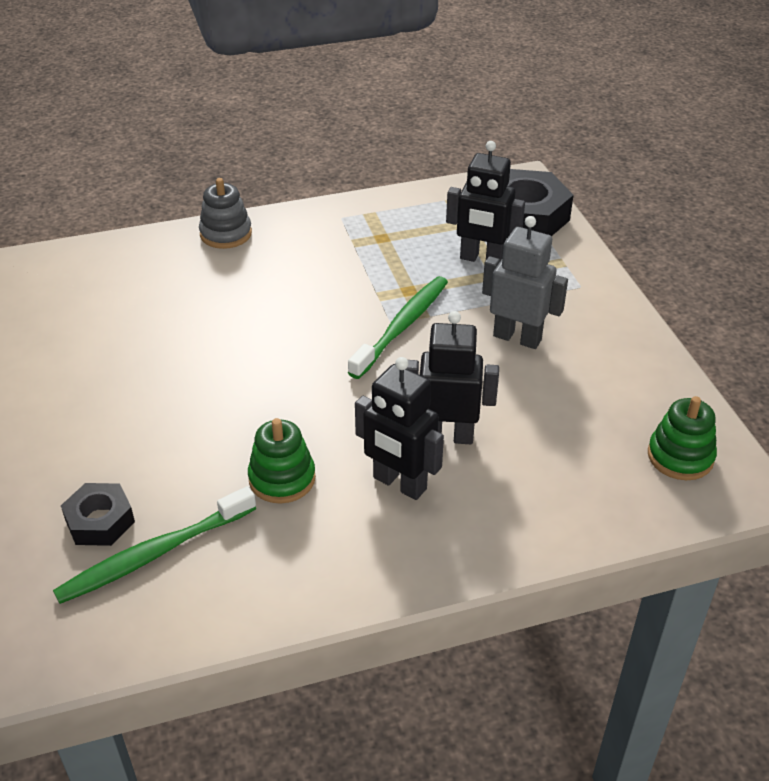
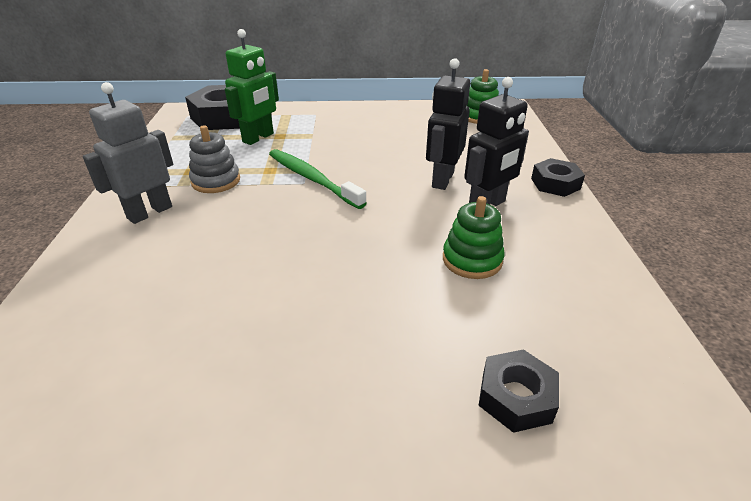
camera: 75 degrees left, 5 degrees down
(154, 554) = (563, 353): green toothbrush -> none
(226, 234) = (87, 253): grey stacking toy -> grey stacking toy (216, 181)
(481, 259) = (258, 138): black robot -> green robot
(486, 553) = (555, 183): none -> black nut
(517, 338) = (353, 140): grey robot -> grey robot (149, 212)

